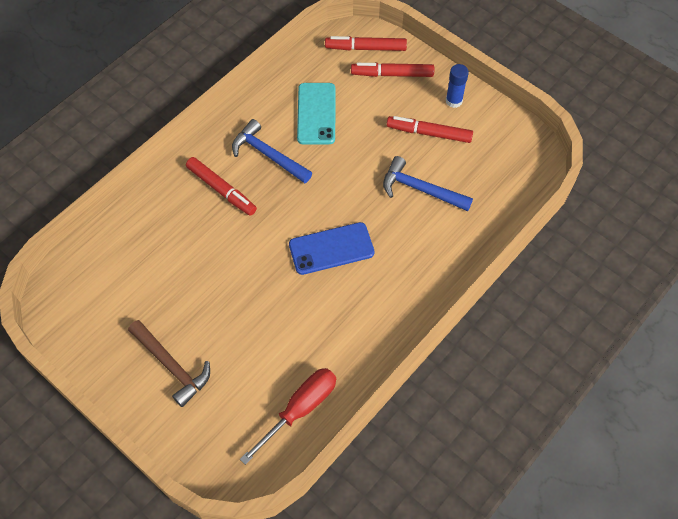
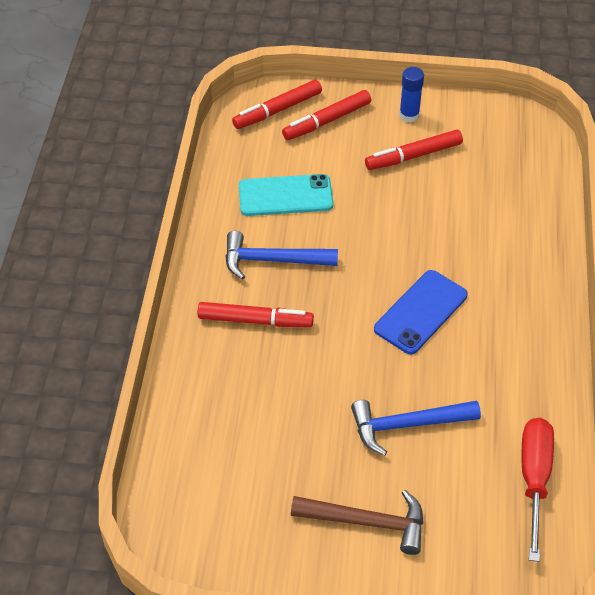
camera: 35 degrees left, 10 degrees down
(316, 114) = (285, 196): turquoise phone -> turquoise phone turned 60 degrees counterclockwise
(421, 189) = (454, 210): blue hammer -> blue hammer (407, 425)

